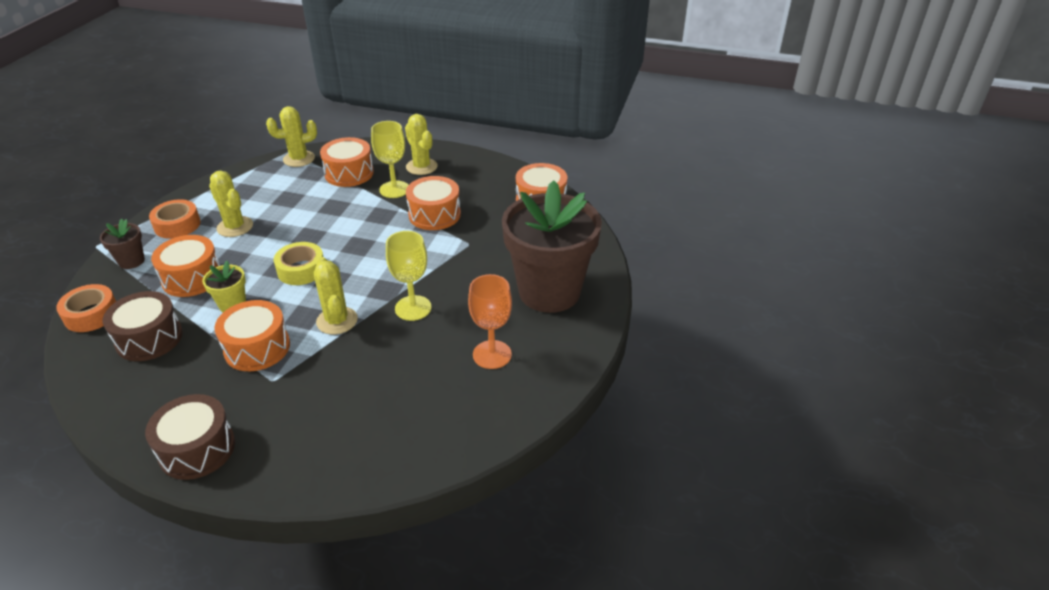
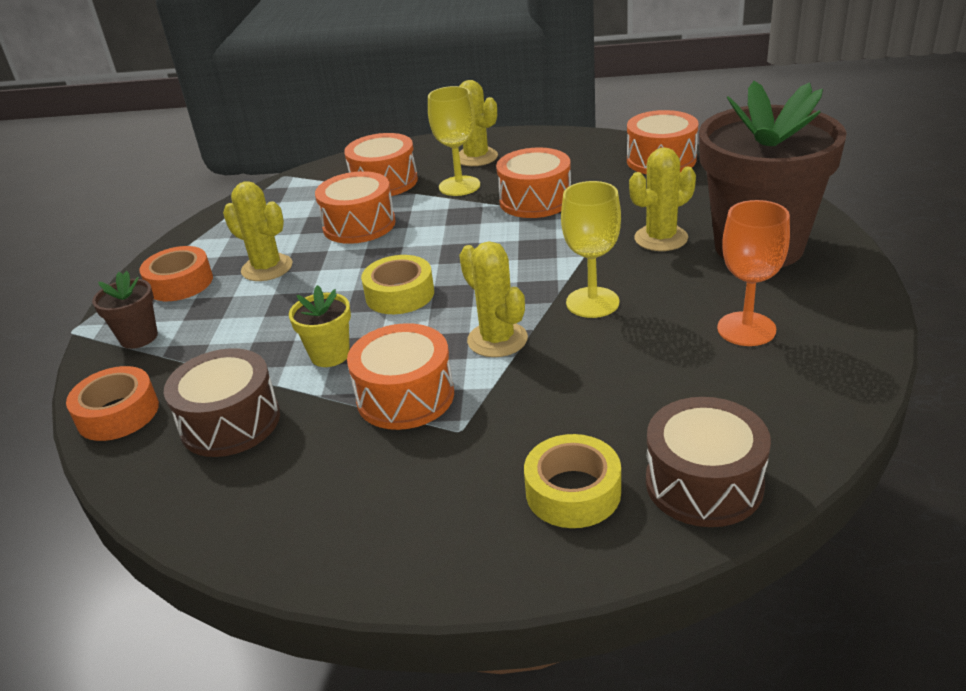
camera: 10 degrees left, 5 degrees down
(192, 278) = (245, 337): orange drum -> orange drum (359, 225)
(197, 449) = (409, 545): brown drum -> brown drum (704, 483)
(299, 159) = (303, 181): yellow cactus -> yellow cactus (661, 238)
(308, 441) = (573, 492): none -> yellow tape

